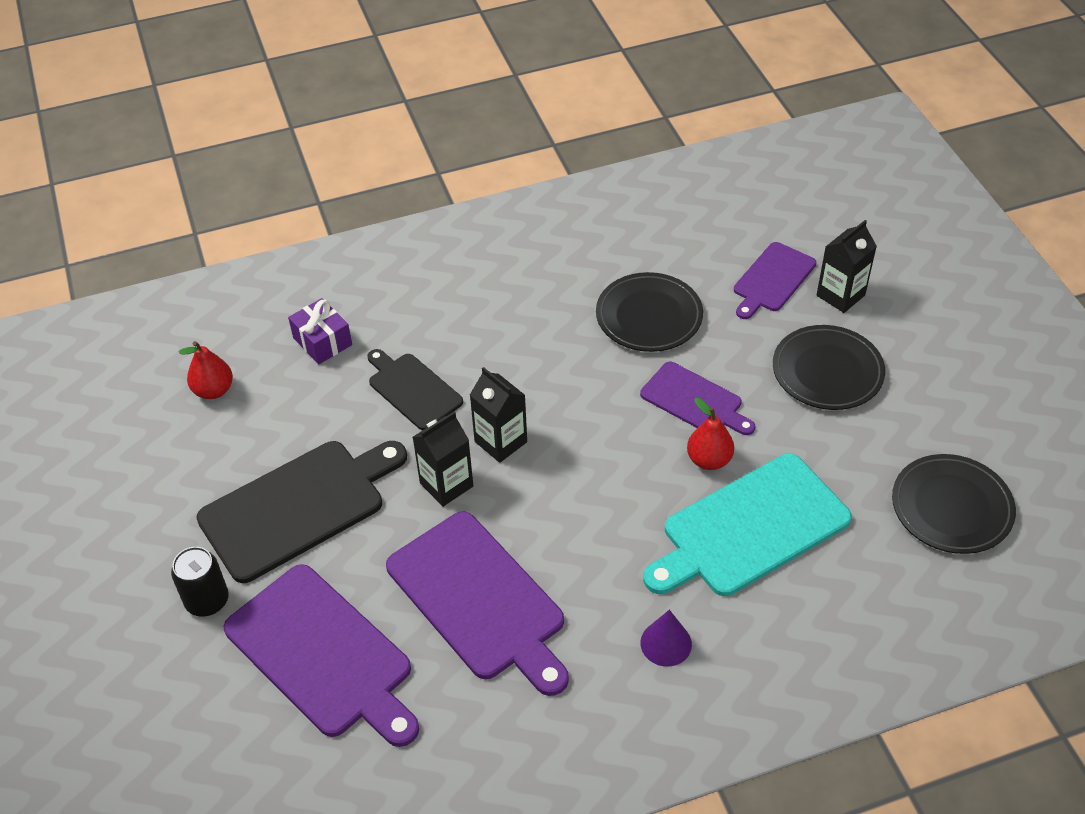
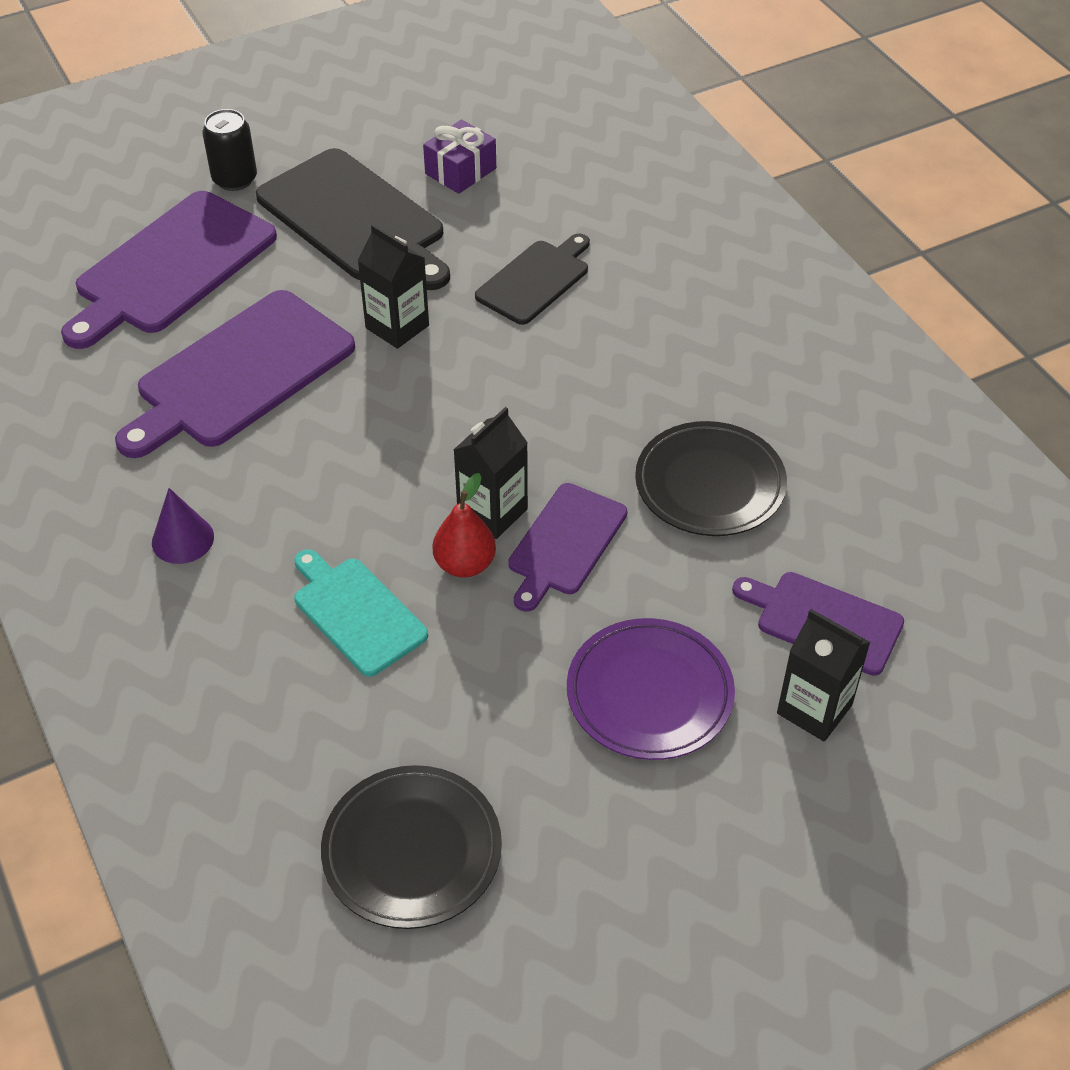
camera: 80 degrees right, 0 degrees up
(213, 390) = (506, 132): red pear -> none
(322, 341) = (595, 198): purple gift -> purple gift (460, 171)
(500, 442) = (467, 364): black carton -> black carton (492, 512)
(750, 528) = (356, 613): turquoise cutting board -> turquoise cutting board, size x0.58
(827, 372) = (649, 694): black plate -> purple plate

